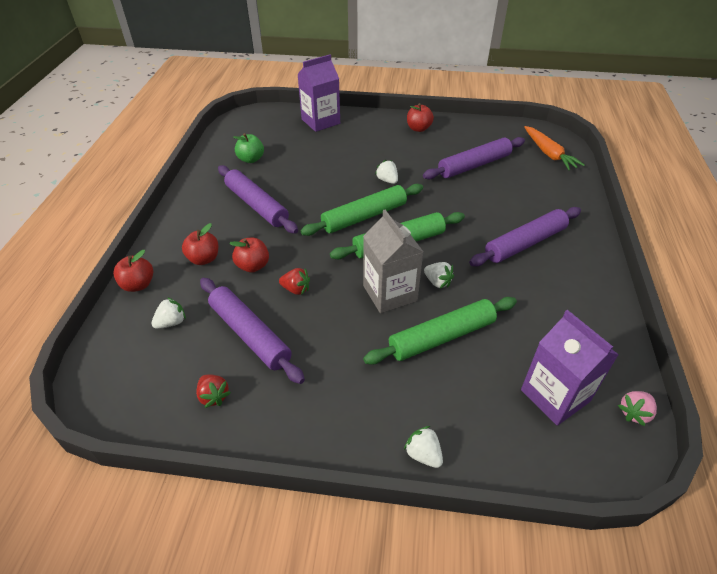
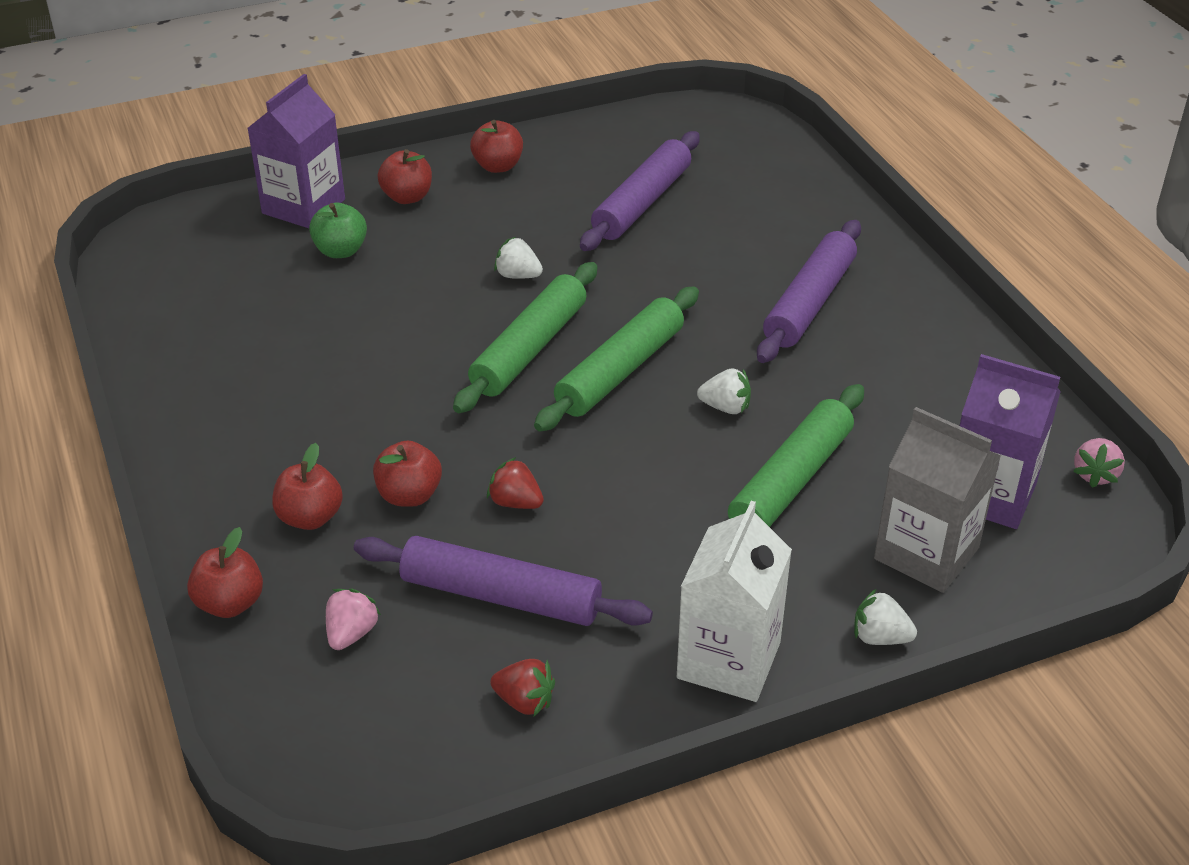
camera: 30 degrees left, 5 degrees down
(171, 322) = (351, 634): white strawberry -> pink strawberry
(251, 159) = (231, 319): green apple -> green apple (340, 251)
(256, 205) = (321, 396): purple rolling pin -> none
(296, 289) = (515, 502): red strawberry -> red strawberry turned 135 degrees counterclockwise
(330, 425) = (728, 660): none -> white carton
(367, 130) = (407, 197): none -> red apple
(390, 293) = (667, 451): grey carton -> grey carton (926, 553)
(549, 154) = (745, 146): orange carrot -> none

